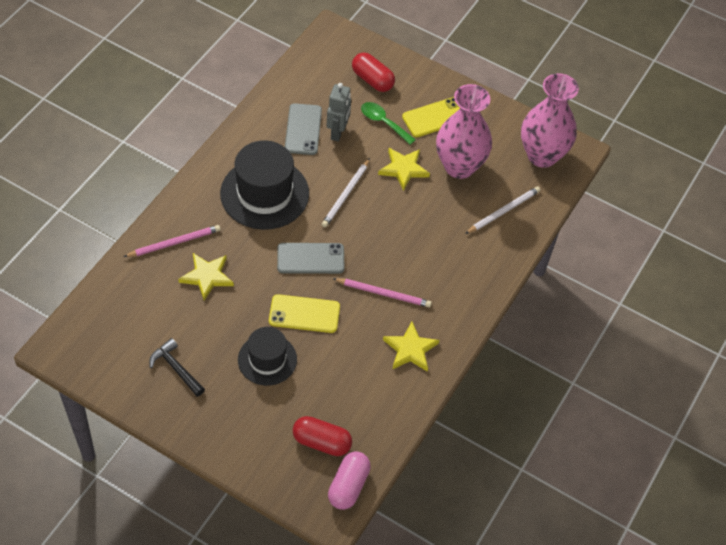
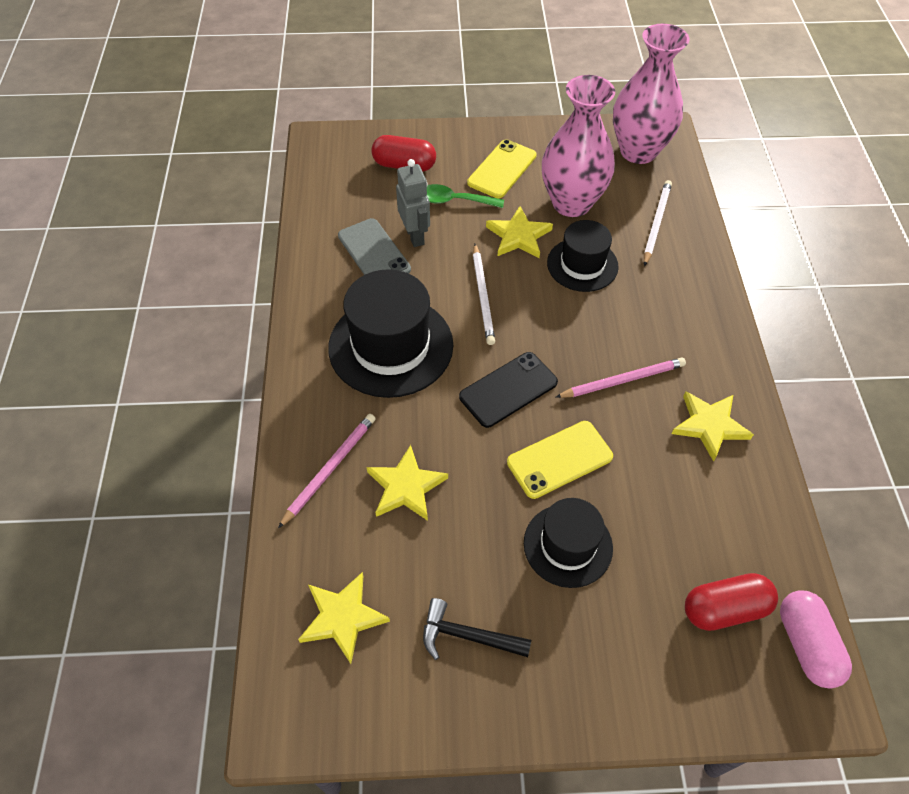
camera: 30 degrees left, 0 degrees up
(121, 321) = (342, 618): none -> yellow star
(310, 258) = (508, 389): grey phone -> black phone
(427, 210) = (582, 265): none -> black hat

